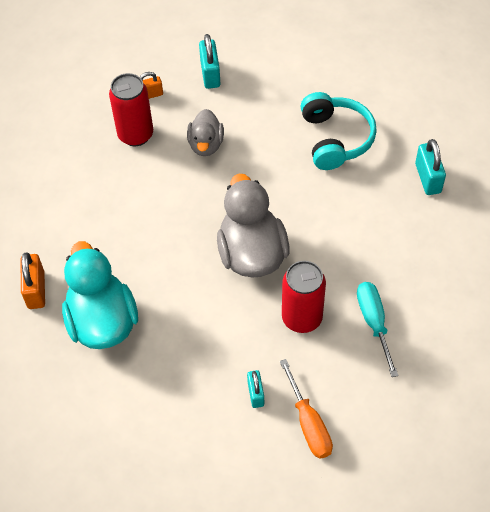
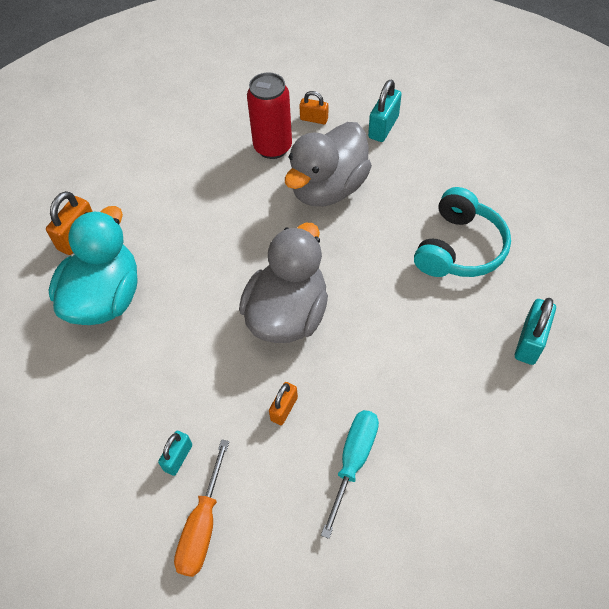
camera: 35 degrees right, 0 degrees up
(206, 144) = (328, 188): grey duck -> grey duck, size x1.75
(302, 318) = (284, 409): red can -> orange padlock

